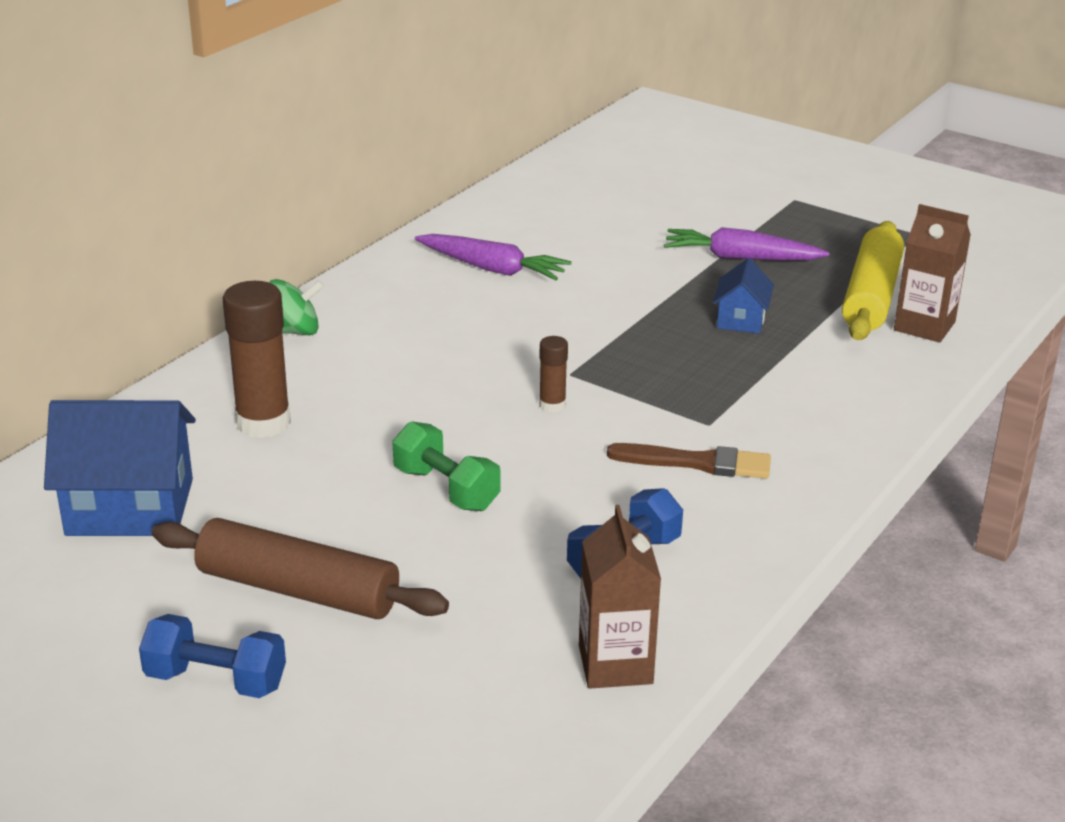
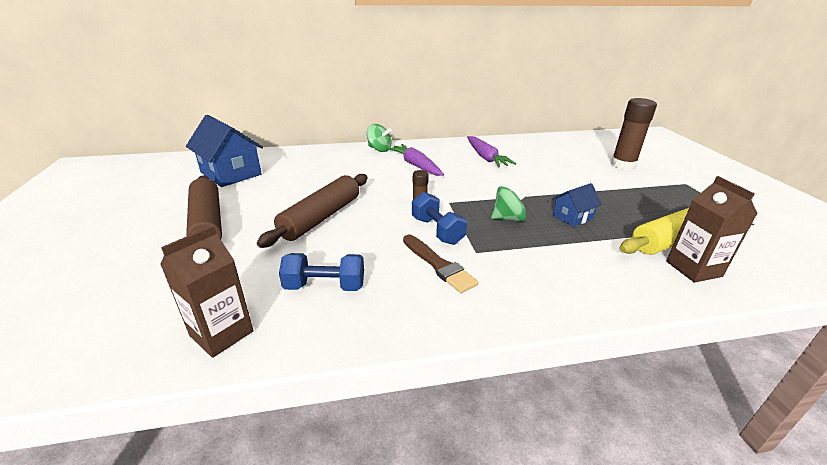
camera: 45 degrees right, 0 degrees up
(216, 680) = (124, 236): blue dumbbell -> blue dumbbell (437, 230)
(263, 423) = (315, 169): brown glue stick -> brown glue stick (623, 165)
(446, 489) = (321, 217): green dumbbell -> brown rolling pin
(676, 359) = (508, 218): none -> green spinning top
(740, 258) = (614, 194): purple carrot -> purple carrot (415, 165)

